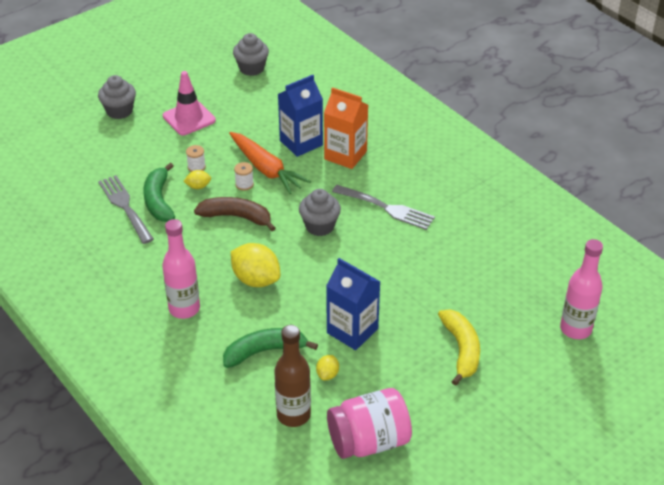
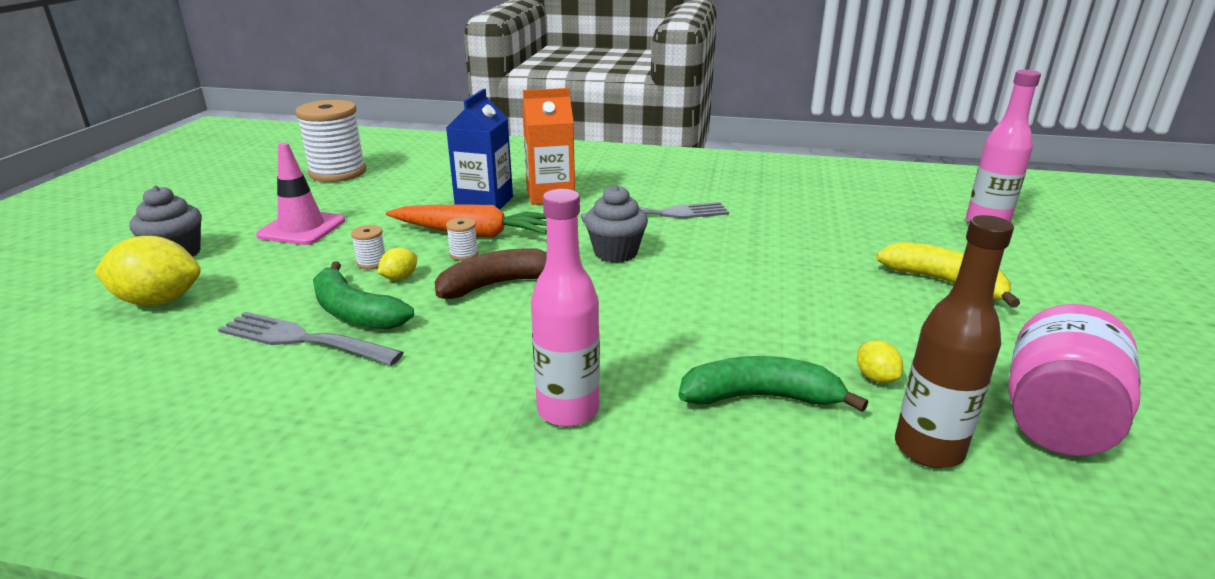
camera: 40 degrees left, 15 degrees down
(251, 68) = (338, 172): grey cupcake -> white spool
(256, 280) = (620, 329): yellow lemon -> yellow lemon (159, 301)
(265, 351) = (761, 397): green banana -> green banana turned 60 degrees clockwise
(352, 331) = (817, 321): blue carton -> none

